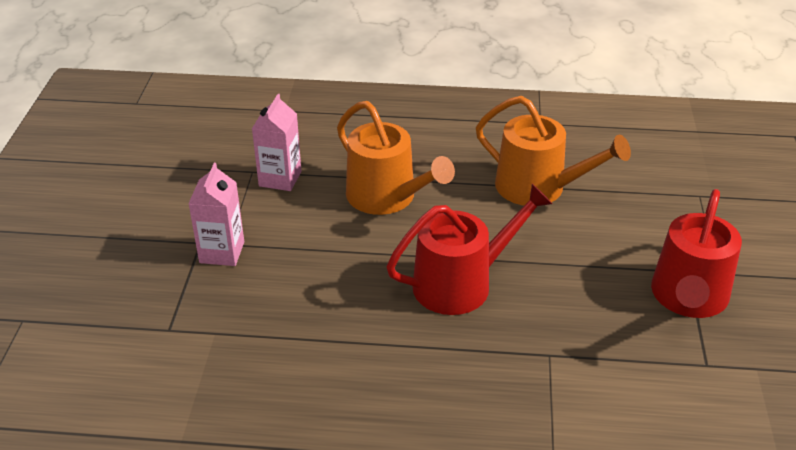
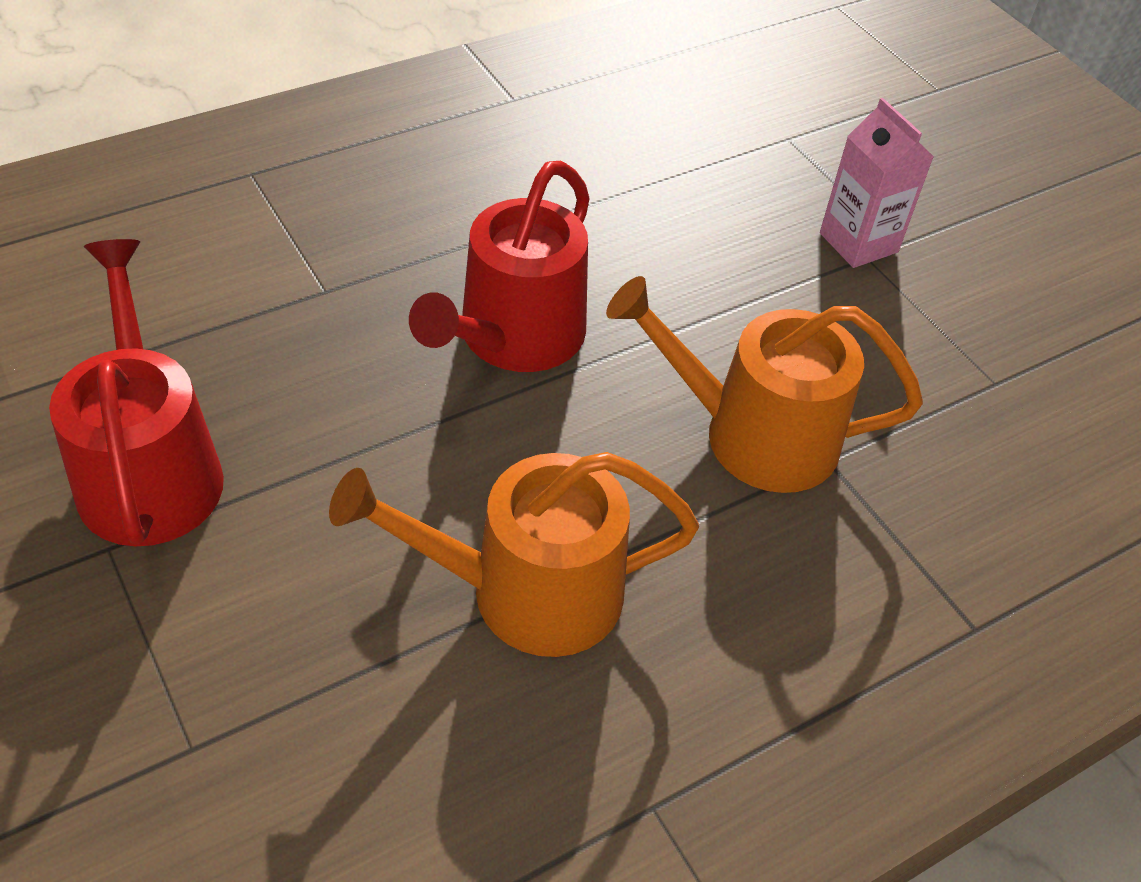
camera: 140 degrees right, 10 degrees up
(280, 179) = (942, 390): pink carton -> none

